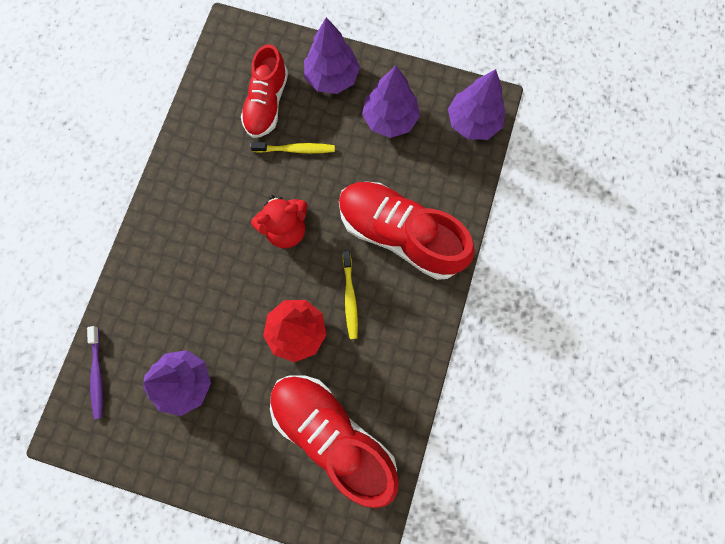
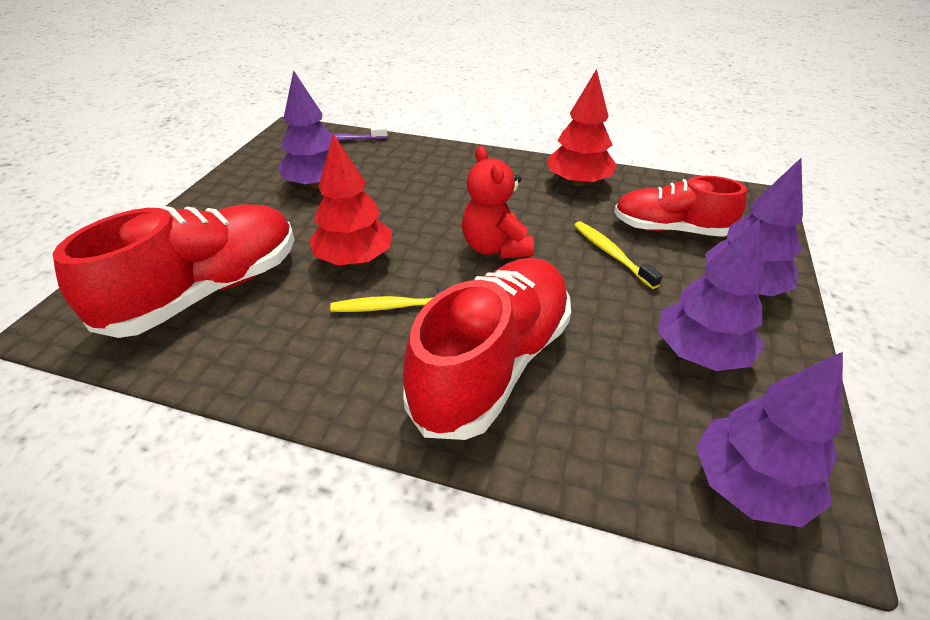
camera: 90 degrees right, 35 degrees down
(196, 157) = (578, 182): none -> red tree
(296, 149) = (611, 254): yellow toothbrush -> yellow toothbrush turned 150 degrees clockwise

